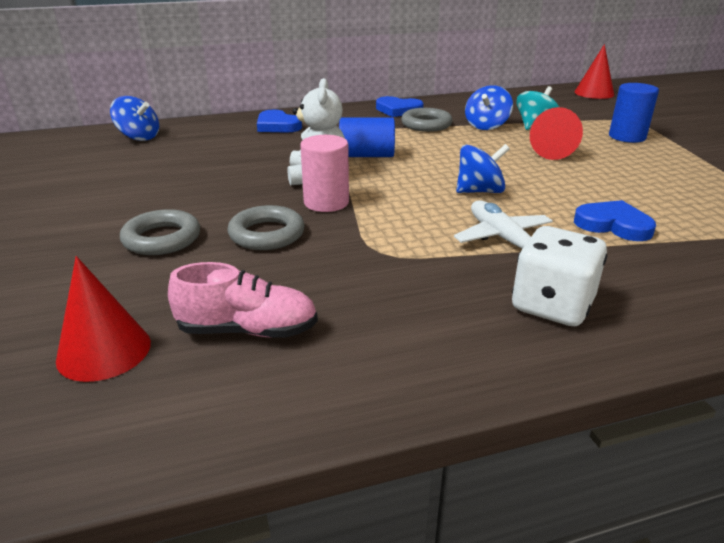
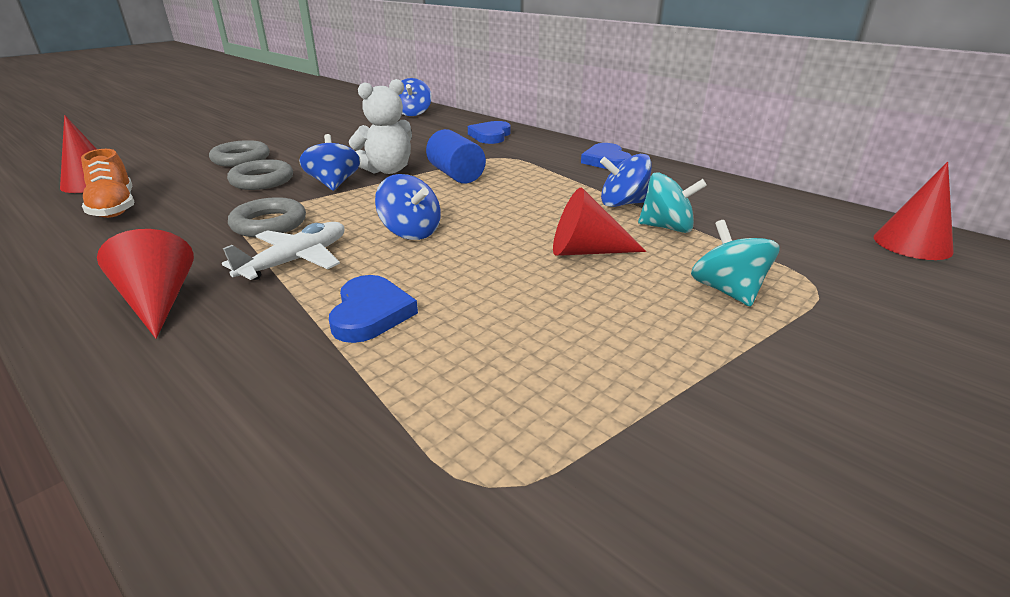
camera: 60 degrees right, 0 degrees up
(248, 330) = (115, 207): pink shoe -> orange shoe
(326, 202) = (334, 184): pink cylinder -> blue spinning top
(426, 125) = (579, 179): grey ring -> grey ring (269, 224)
(552, 305) = (158, 302): white dice -> red cone
(627, 137) = (727, 291): blue cylinder -> turquoise spinning top

